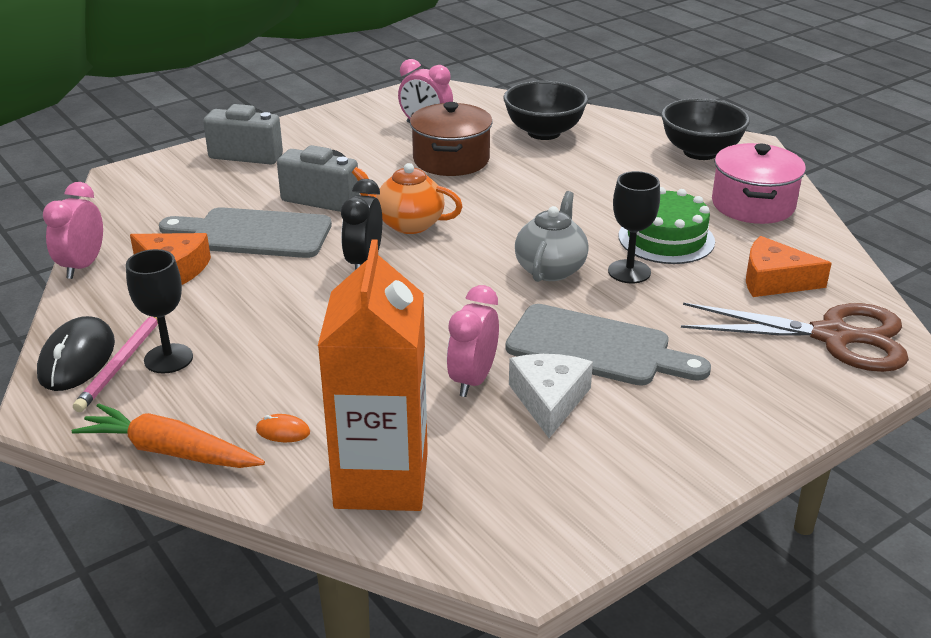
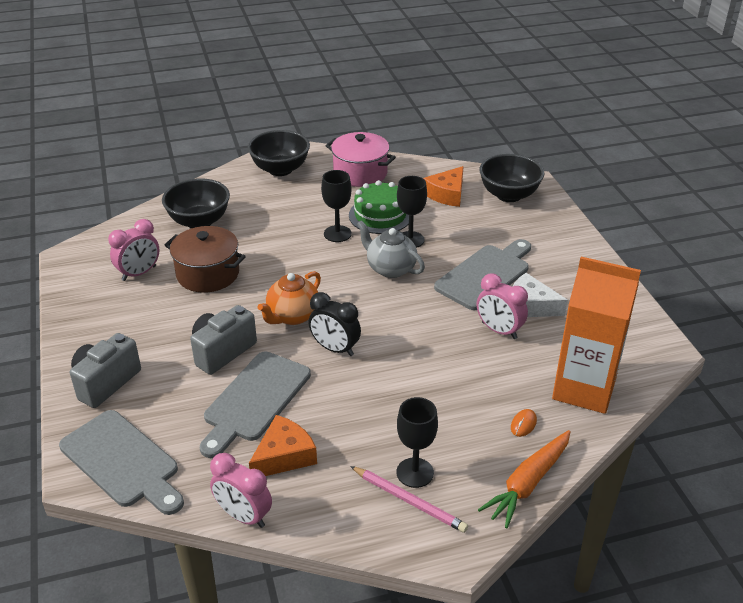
camera: 70 degrees left, 5 degrees up
(77, 359) = (391, 528): black mouse -> none
(143, 189) = (123, 461): none -> grey cutting board
(595, 218) = (337, 234): none -> black goblet
(832, 336) = (509, 195): brown scissors -> black bowl

